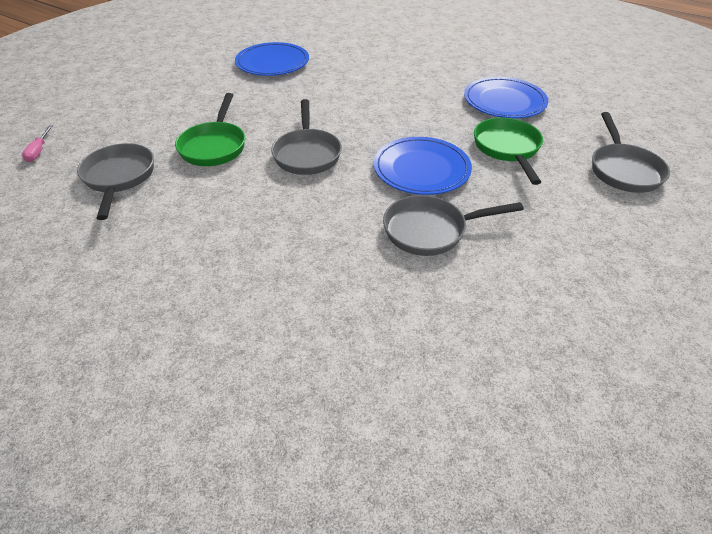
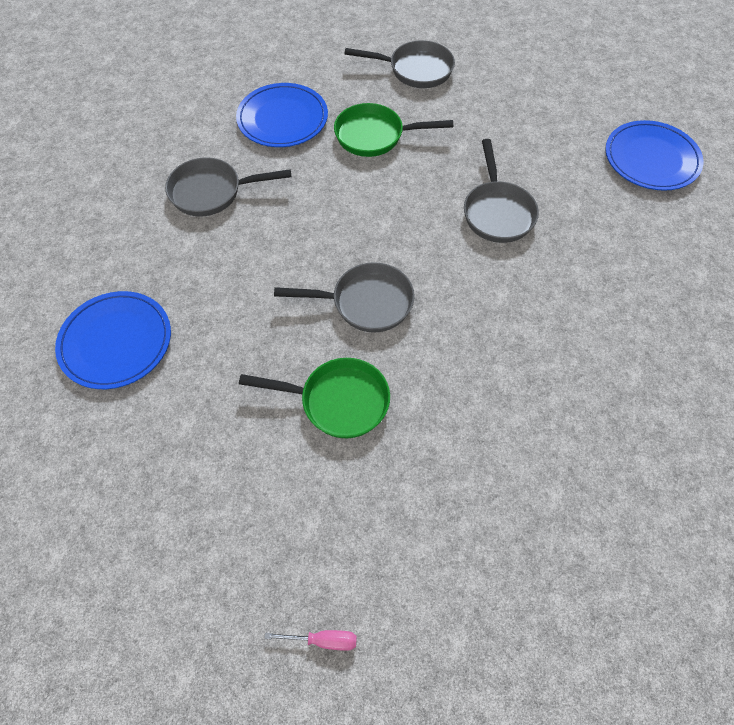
camera: 85 degrees left, 15 degrees up
(119, 178) = (399, 505): grey pan -> grey pan (212, 192)
(421, 169) = (403, 206): blue plate -> blue plate (651, 159)

